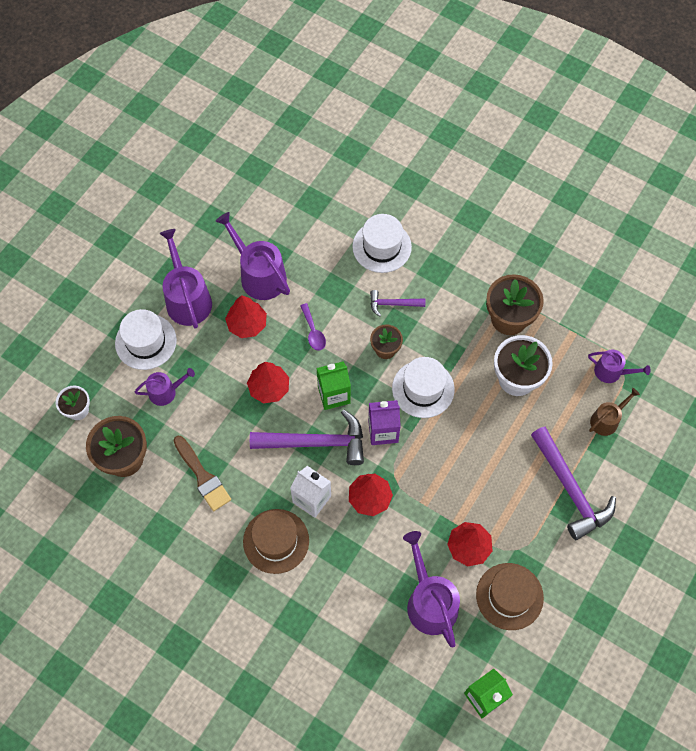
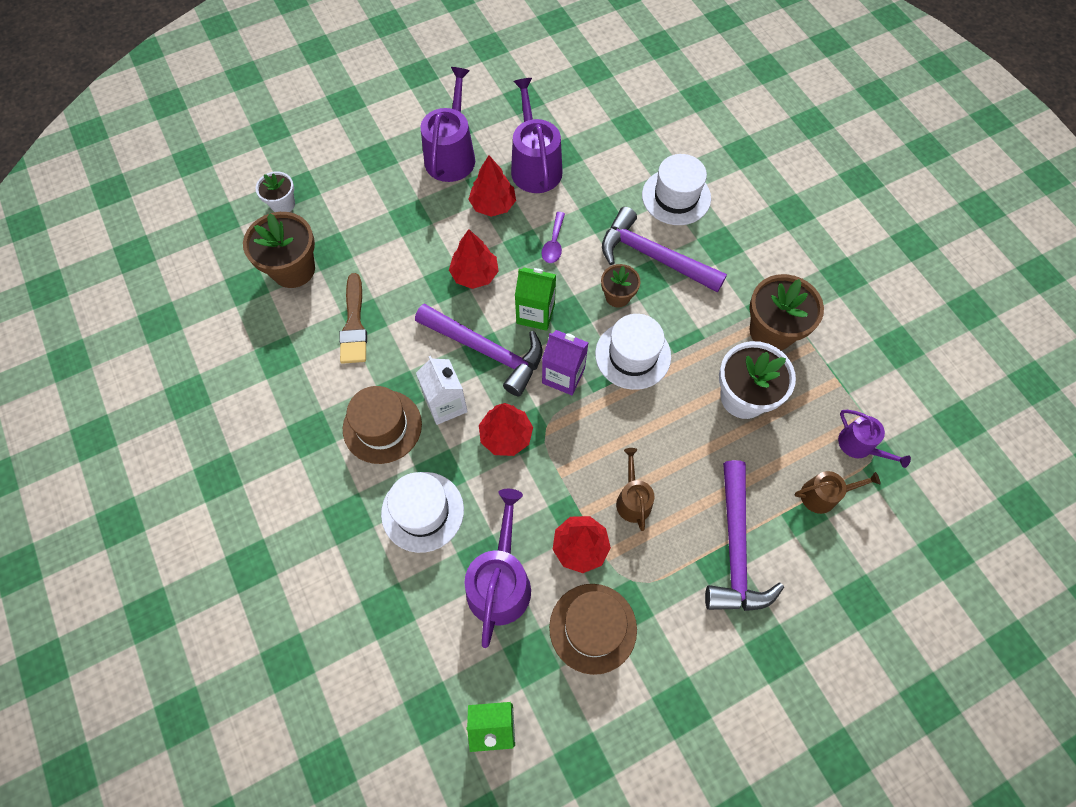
camera: 30 degrees right, 0 degrees up
(146, 341) = (386, 174): white hat -> white hat (422, 511)
(166, 392) = (374, 228): purple watering can -> none
(393, 304) = (653, 256): purple hammer -> purple hammer, size x1.95
(484, 494) = (633, 499): none -> brown watering can

